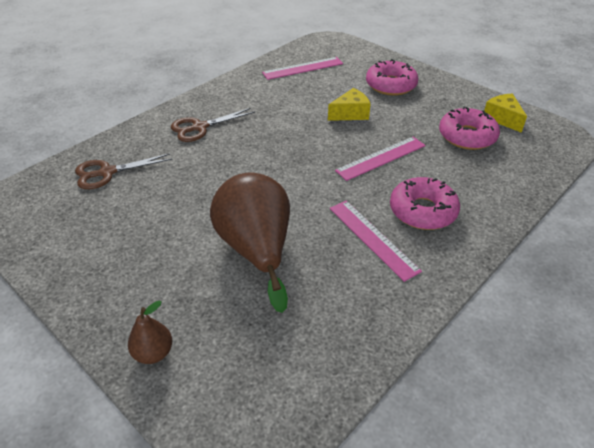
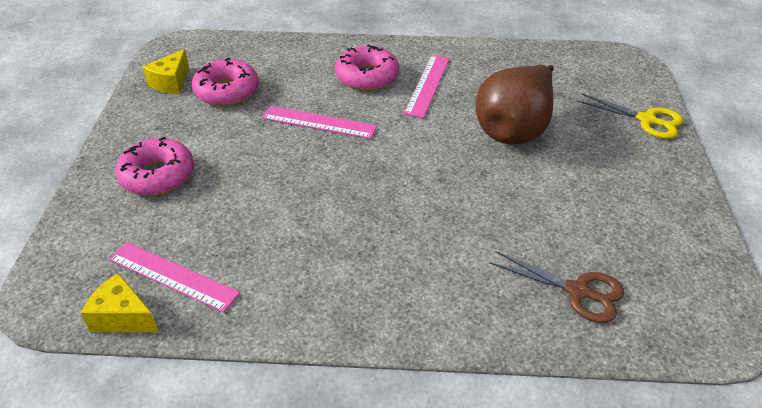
camera: 130 degrees left, 0 degrees up
(153, 353) = (647, 120): brown pear -> yellow scissors
(199, 127) = (417, 278): brown scissors -> none
(350, 114) = (257, 175): yellow cheese -> yellow cheese (123, 317)

